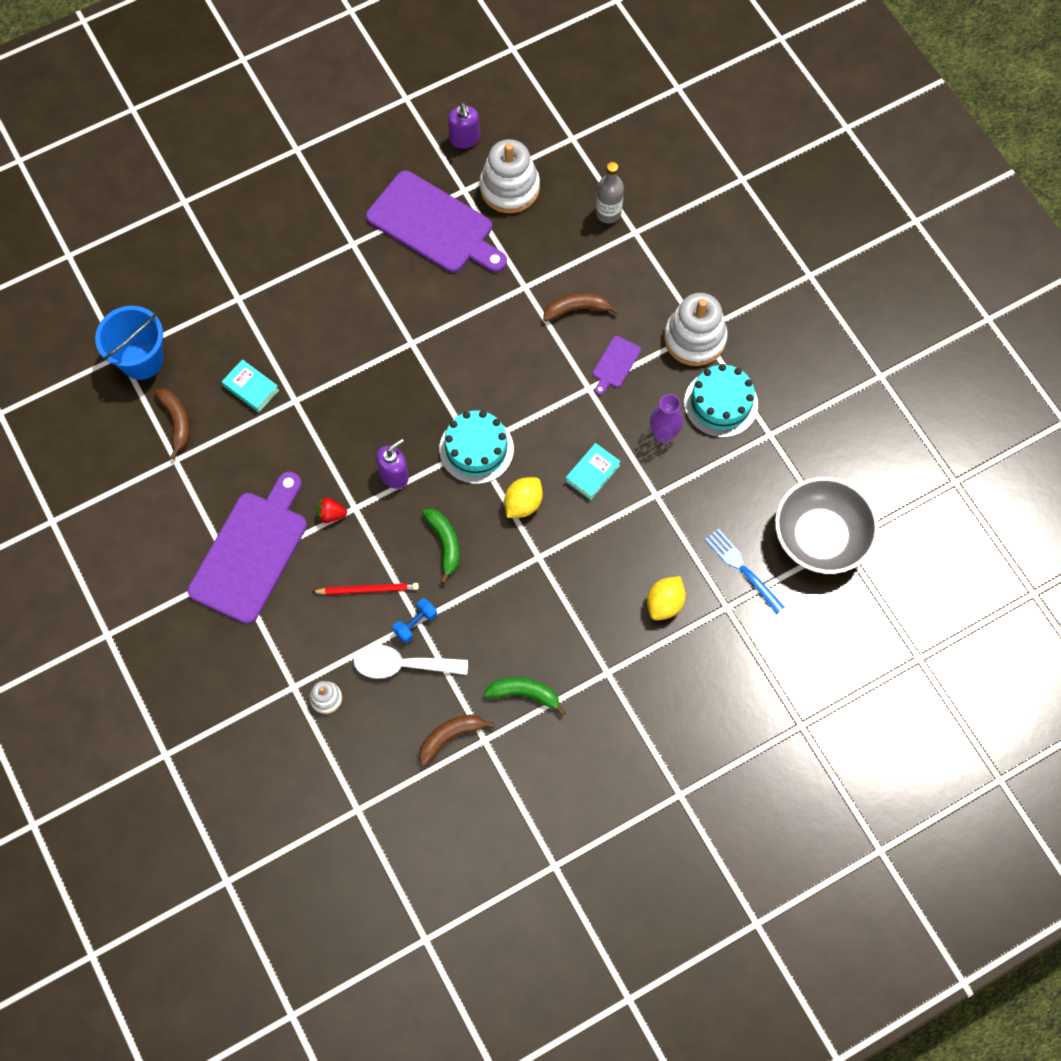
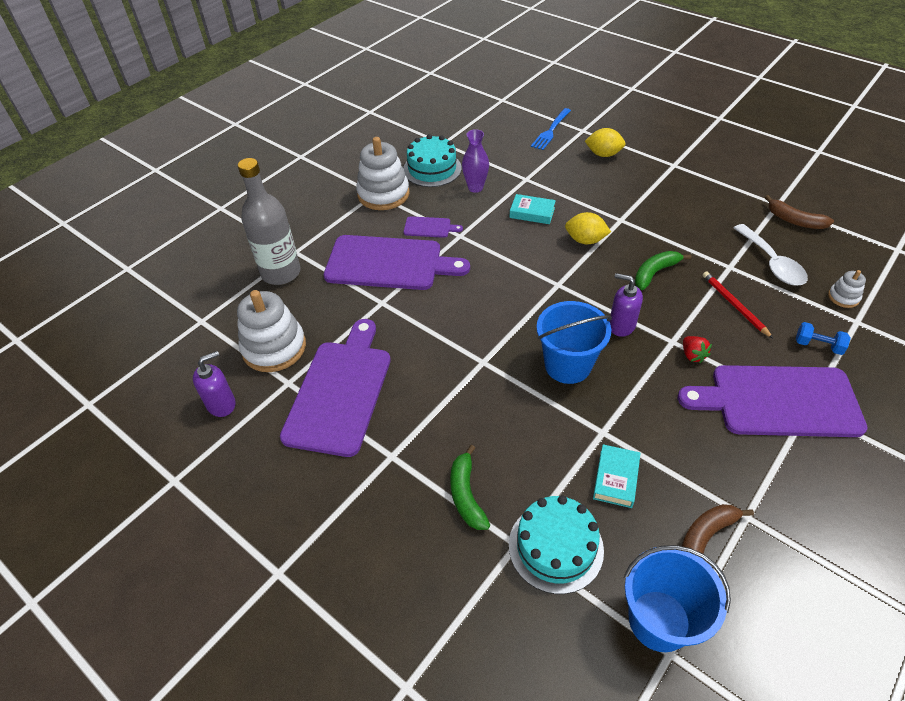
camera: 110 degrees left, 20 degrees down
(373, 407) = (567, 365): none -> blue bucket
(415, 624) = (733, 267): blue dumbbell -> blue dumbbell (818, 345)
(476, 449) = (558, 282): turquoise cake -> turquoise cake (555, 547)
(524, 694) = (727, 195): green banana -> green banana (466, 494)
(577, 309) = (389, 263): brown banana -> purple cutting board
(608, 213) = (281, 273): grey bottle -> grey bottle, size x1.61
(820, 537) = (504, 108): grey bowl -> none

